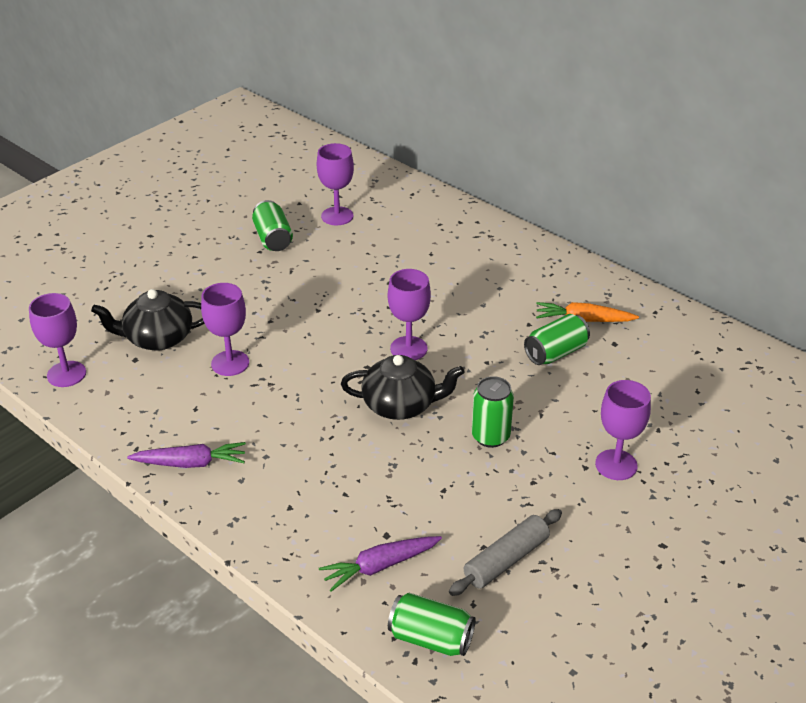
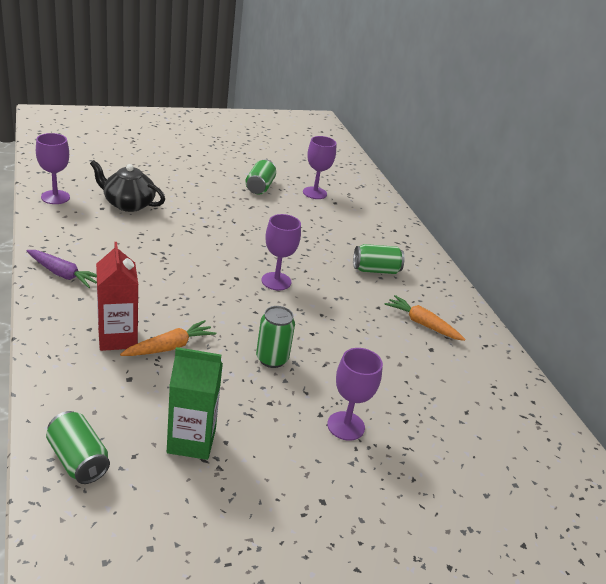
camera: 25 degrees right, 5 degrees down
(230, 363) = (153, 235): purple goblet -> none
(328, 500) = (117, 338): none -> red carton
(380, 566) = (101, 395): purple carrot -> none
(387, 480) = (170, 347): none -> orange carrot
(401, 405) = (232, 309): black teapot -> none
(506, 560) = (191, 441): grey rolling pin -> green carton
(556, 353) = (379, 333): green can -> green can (376, 270)

